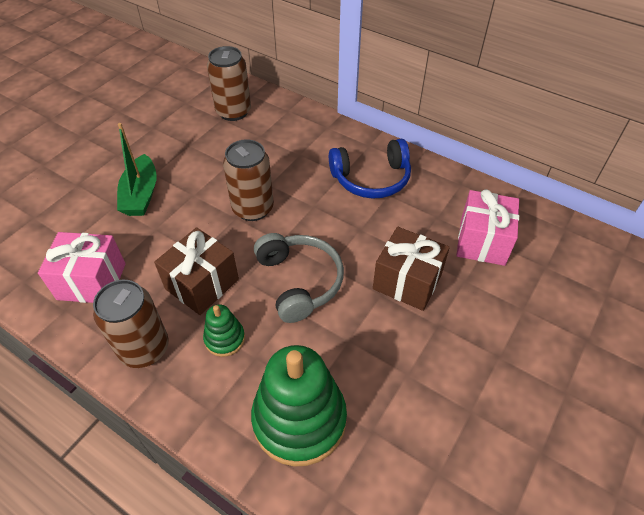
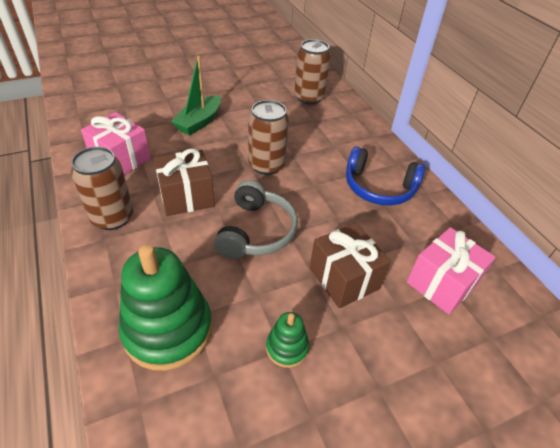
camera: 30 degrees right, 5 degrees down
(224, 339) = (168, 241): green stacking toy -> green stacking toy (287, 347)

